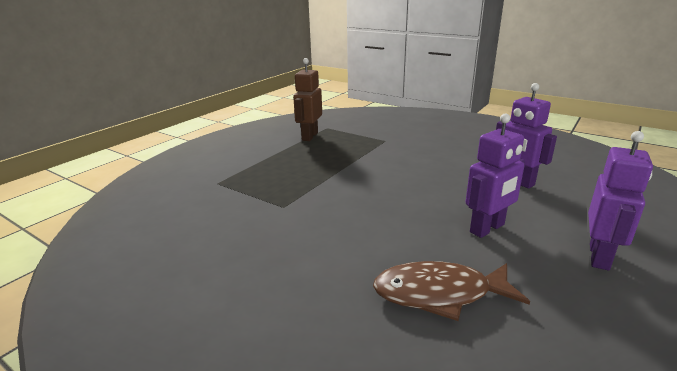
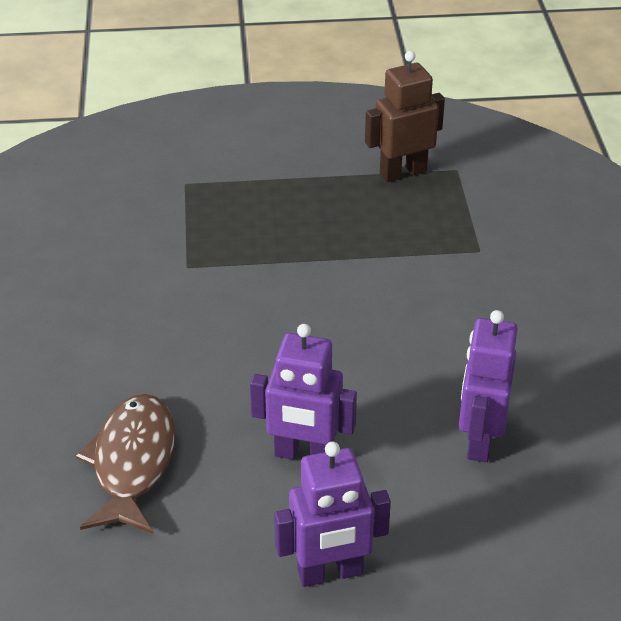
camera: 50 degrees right, 15 degrees up
(439, 294) = (132, 463): brown fish -> brown fish turned 45 degrees clockwise

